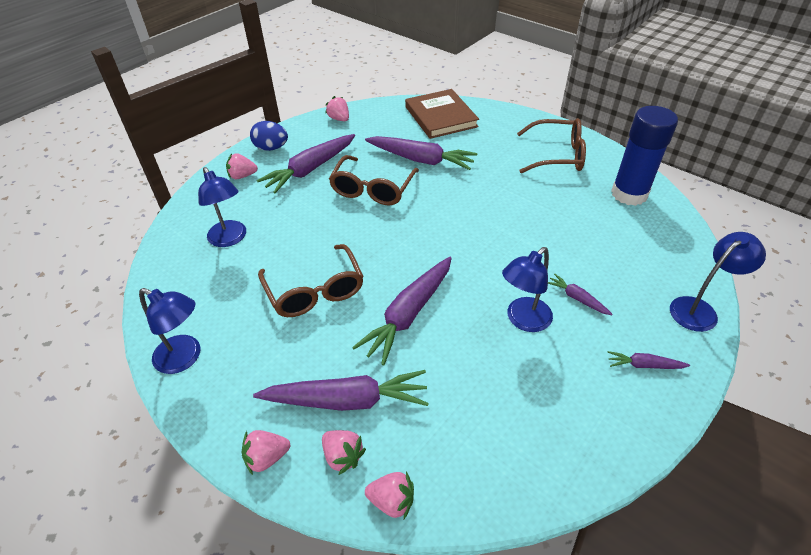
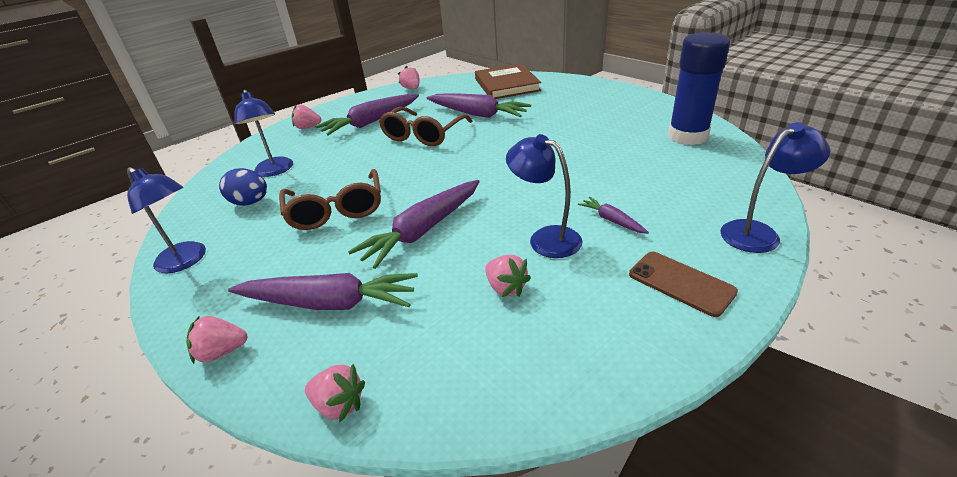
camera: 10 degrees right, 10 degrees down
(271, 148) = (342, 109): blue egg -> blue egg (250, 202)
(343, 456) = (302, 355): pink strawberry -> pink strawberry (506, 288)
(523, 320) = (545, 238): blue lamp -> blue lamp turned 75 degrees clockwise
(557, 155) = (616, 109): brown glasses -> none
(644, 365) = (681, 283): purple carrot -> brown phone

